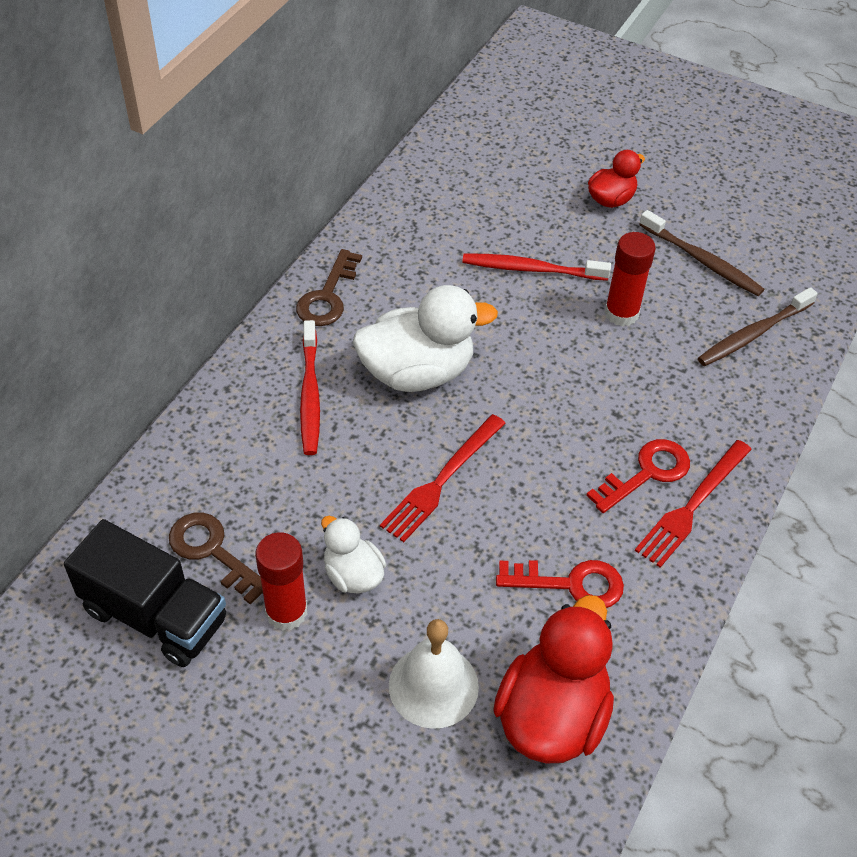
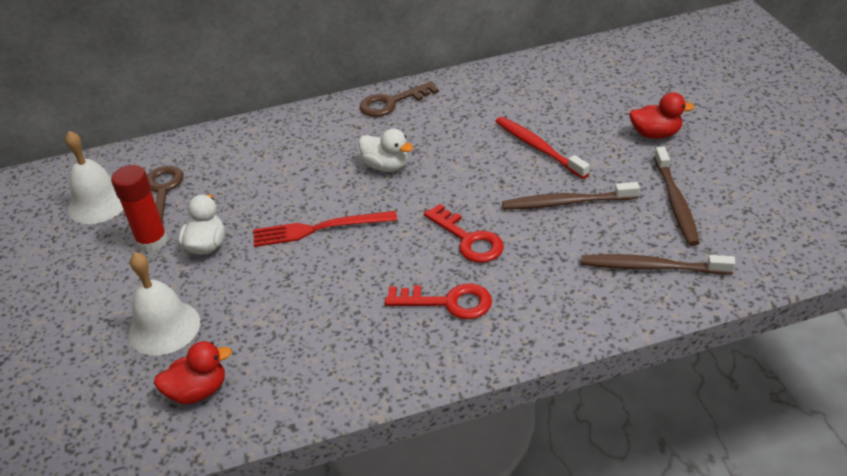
camera: 50 degrees right, 10 degrees down
(155, 615) = (98, 203): black truck -> white bell
(310, 395) = (312, 146): red toothbrush -> none
(417, 372) = (386, 166): white duck -> white duck, size x0.55
(552, 715) = (198, 391): red duck -> red duck, size x0.55
(571, 584) = (311, 331): red key -> red key (468, 239)
(621, 313) = (566, 203): red glue stick -> brown toothbrush
(692, 505) = (451, 340): red fork -> none

